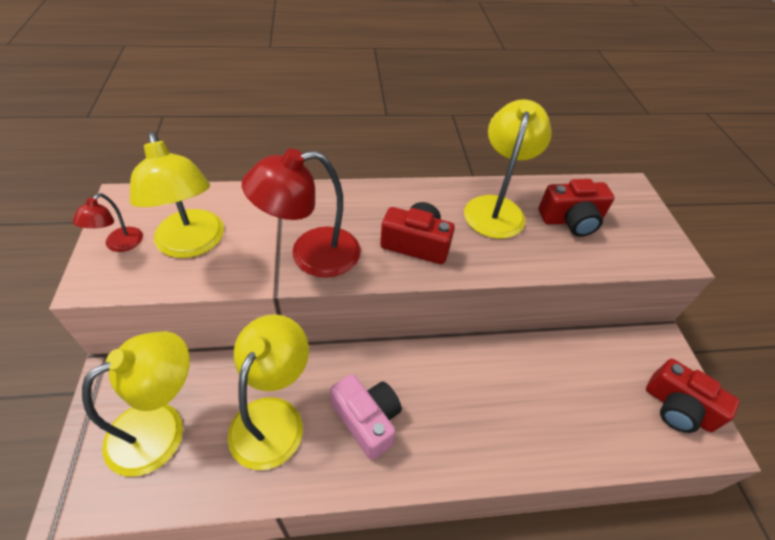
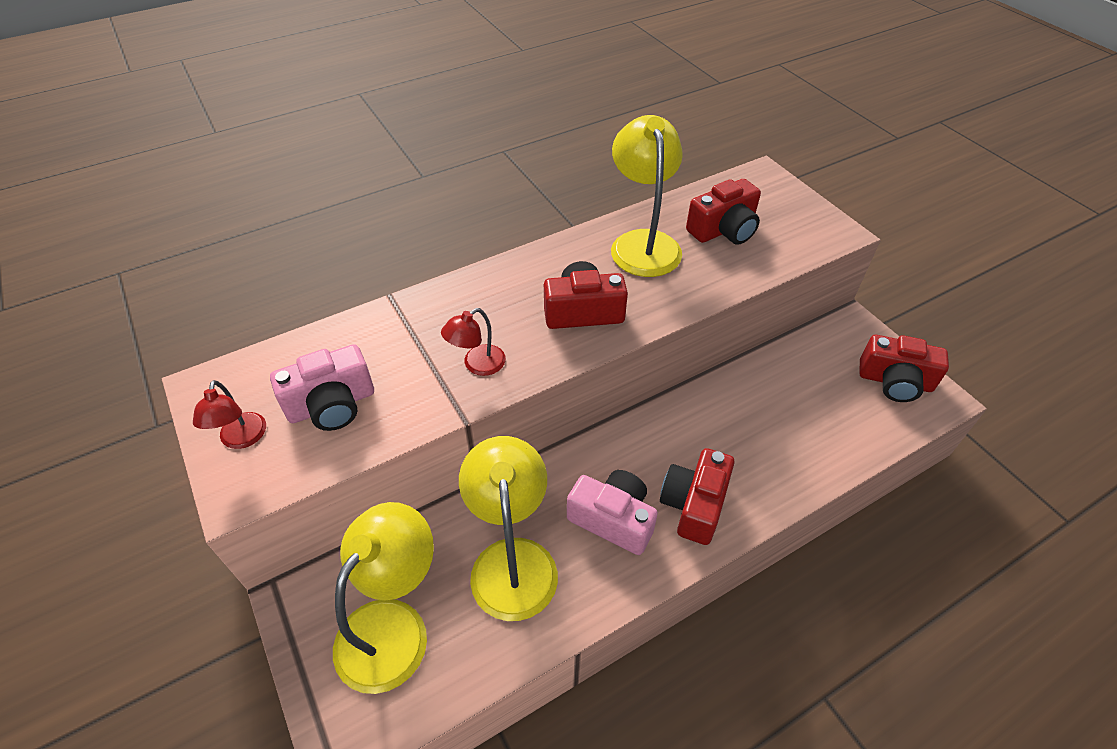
camera: 20 degrees left, 0 degrees up
(192, 244) = (332, 405): yellow lamp -> pink camera
(311, 255) = (477, 365): red lamp -> red lamp, size x0.50
(439, 438) = (694, 504): none -> red camera

